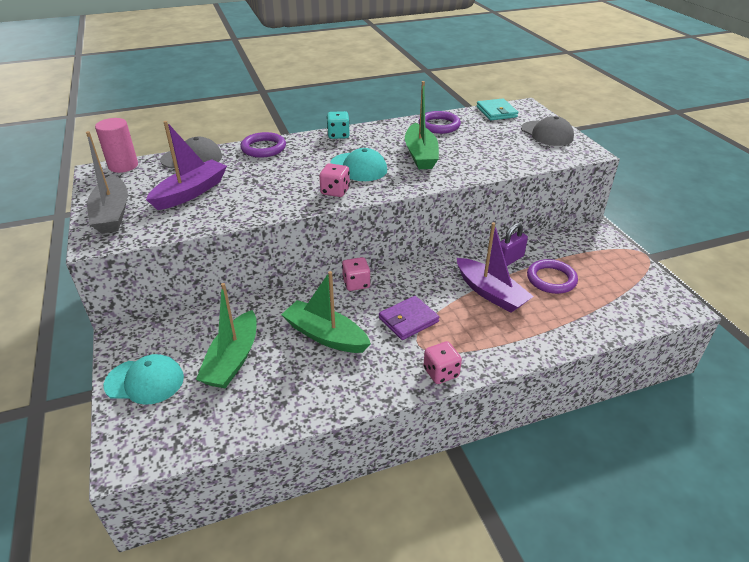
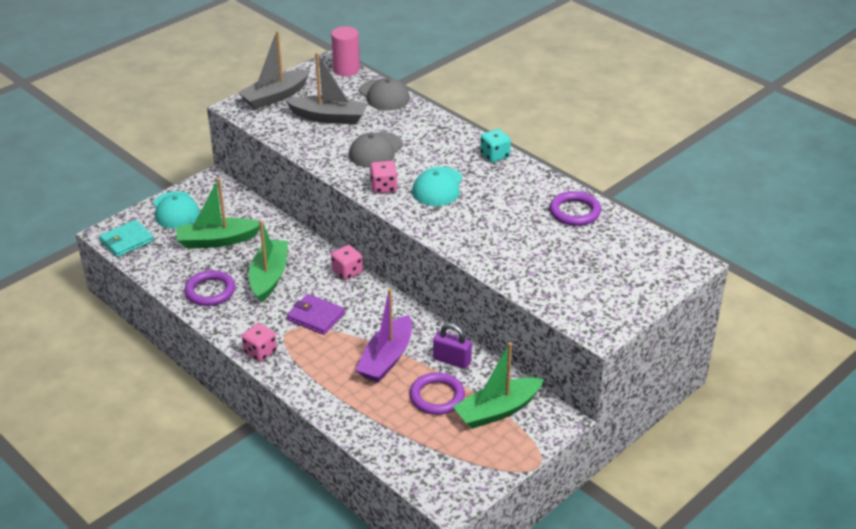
camera: 65 degrees right, 0 degrees up
(190, 192) = (329, 117): purple boat -> grey boat
(263, 148) = (432, 123): purple ring -> purple ring (210, 291)
(420, 155) = (493, 216): green boat -> green boat (497, 411)
(496, 112) = (651, 244): turquoise wallet -> turquoise wallet (127, 241)
(547, 133) = (623, 293): grey cap -> grey cap (376, 150)

